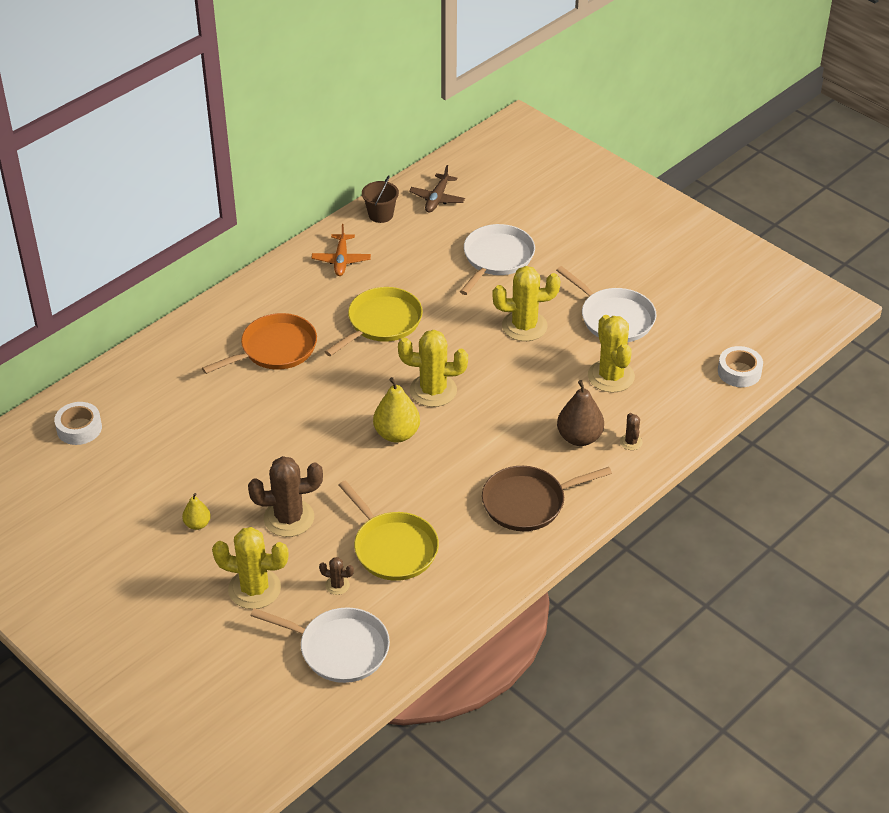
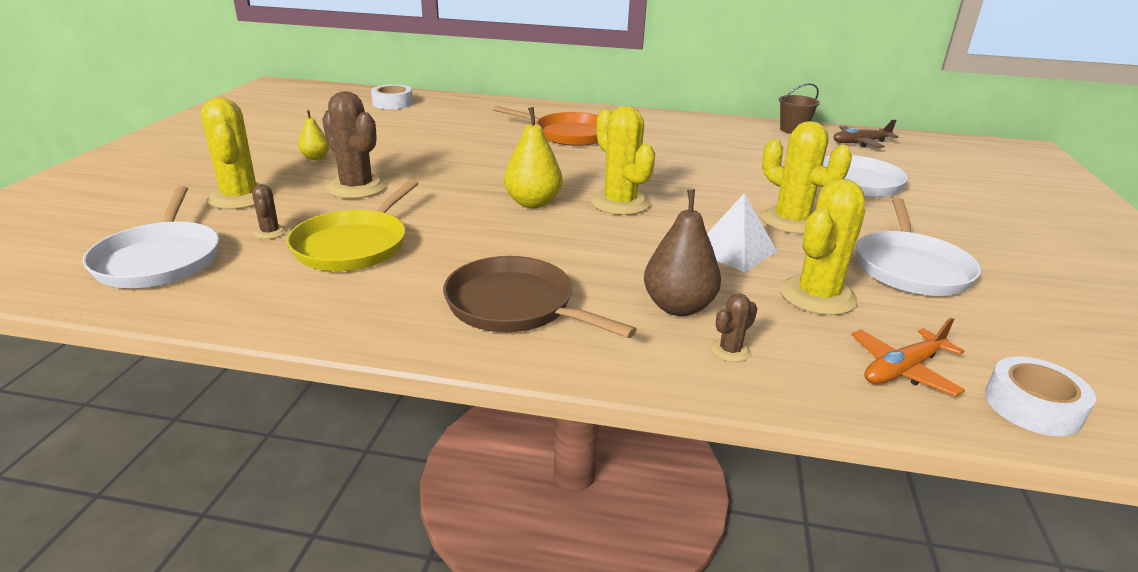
camera: 55 degrees right, 15 degrees down
(341, 260) = (713, 130): orange plane -> orange plane (902, 370)
(382, 322) = (670, 161): yellow pan -> none
(539, 377) = (734, 251): none -> white pyramid

